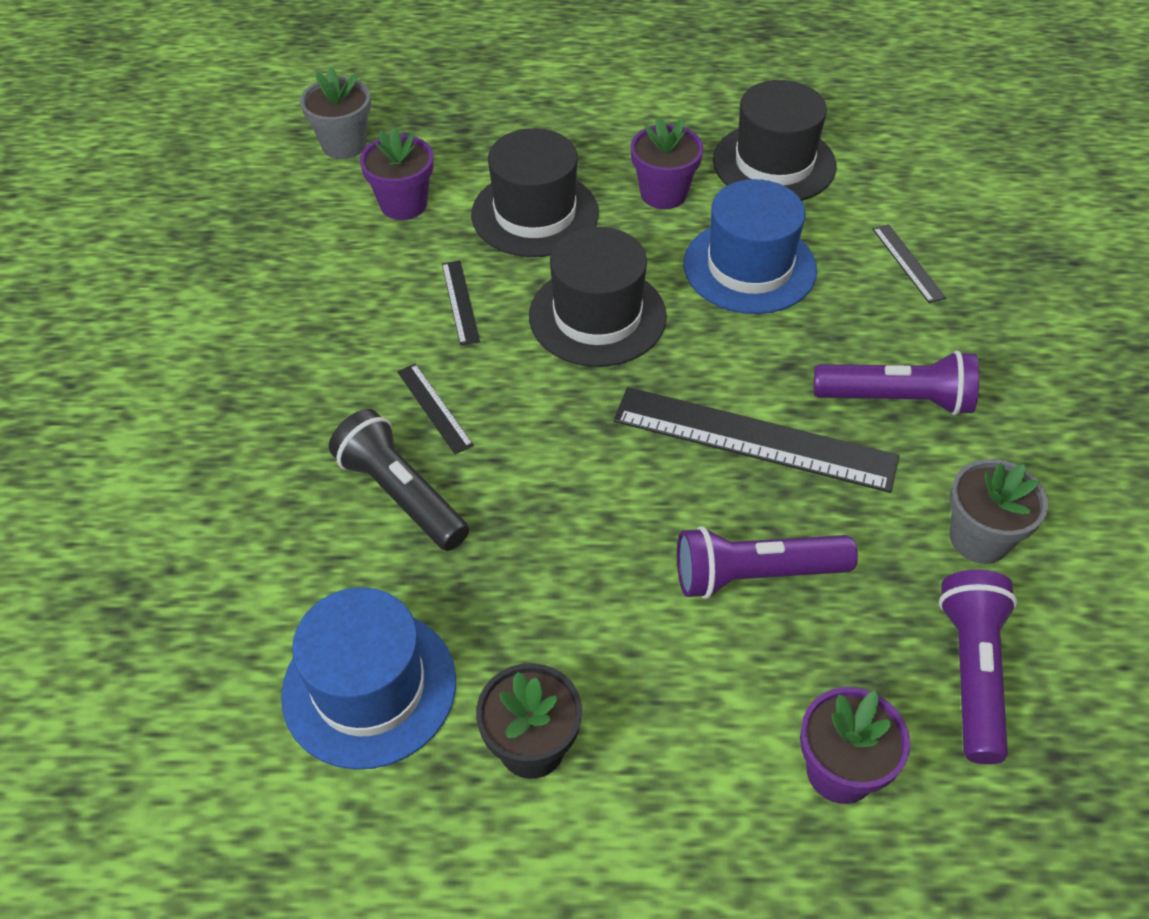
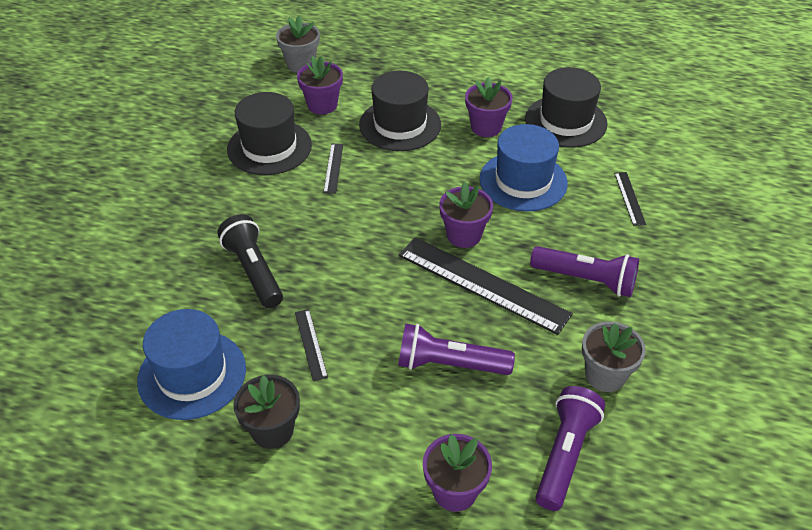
camera: 15 degrees right, 5 degrees down
(434, 408) = (293, 226): black ruler -> black ruler (311, 344)
(597, 316) = (414, 192): black hat -> black hat (269, 147)
(697, 368) = (464, 235): none -> purple flower pot

